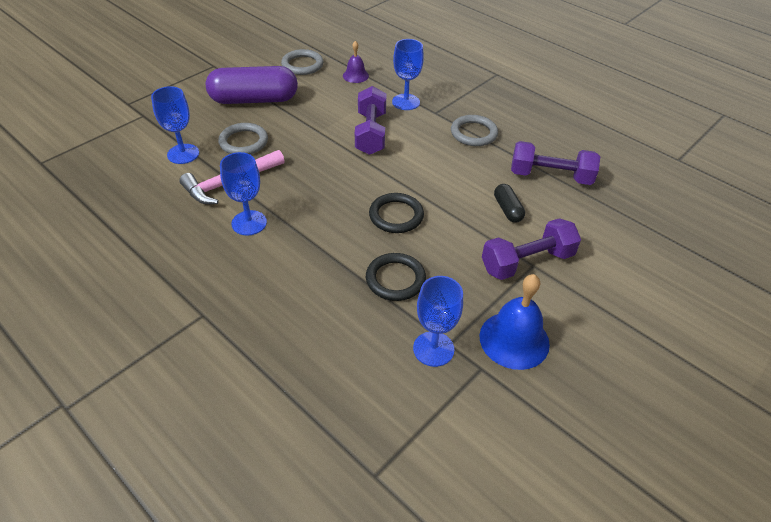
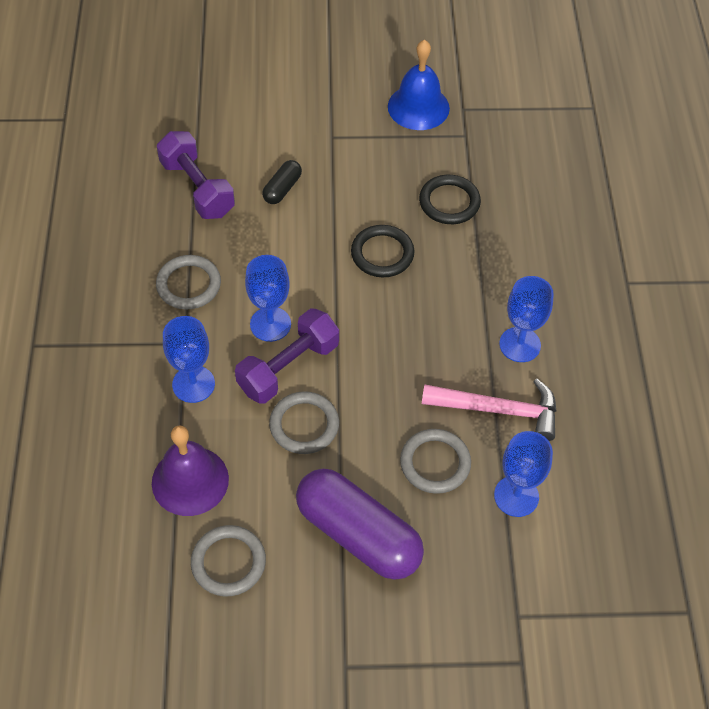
camera: 135 degrees left, 10 degrees up
(331, 118) = (304, 425): none -> grey ring
(355, 75) = (190, 480): purple bell -> purple bell, size x1.74
(433, 349) = (480, 140): blue goblet -> blue goblet (270, 324)
(527, 262) = (333, 142): purple dumbbell -> none

